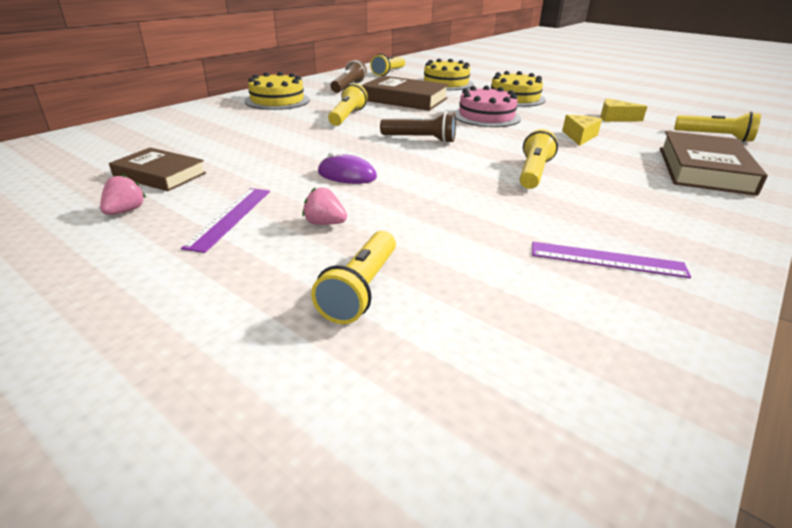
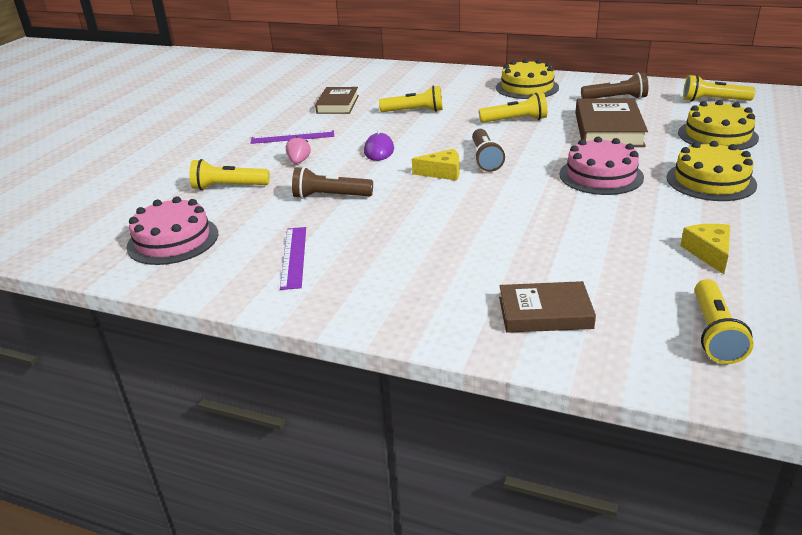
camera: 75 degrees right, 0 degrees up
(125, 211) = (286, 113): pink strawberry -> none
(452, 217) = (330, 196): none -> brown flashlight
(533, 173) = (445, 216): yellow flashlight -> yellow flashlight (414, 111)
(535, 366) = (173, 240): none -> pink cake
(579, 136) = (589, 232): yellow cheese -> yellow cheese (442, 172)
(703, 170) = (545, 313): brown book -> brown book, size x0.65

